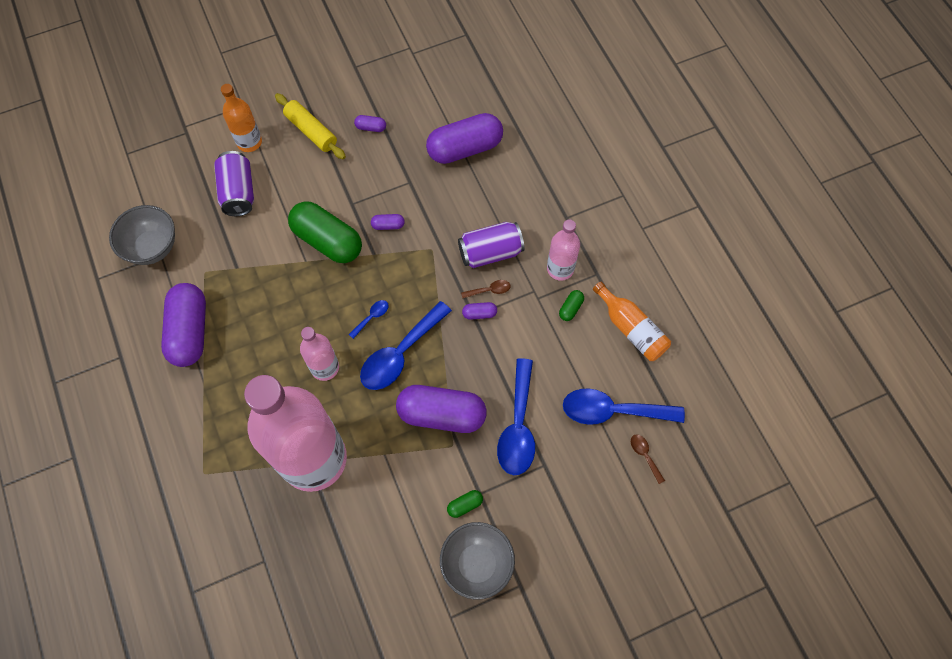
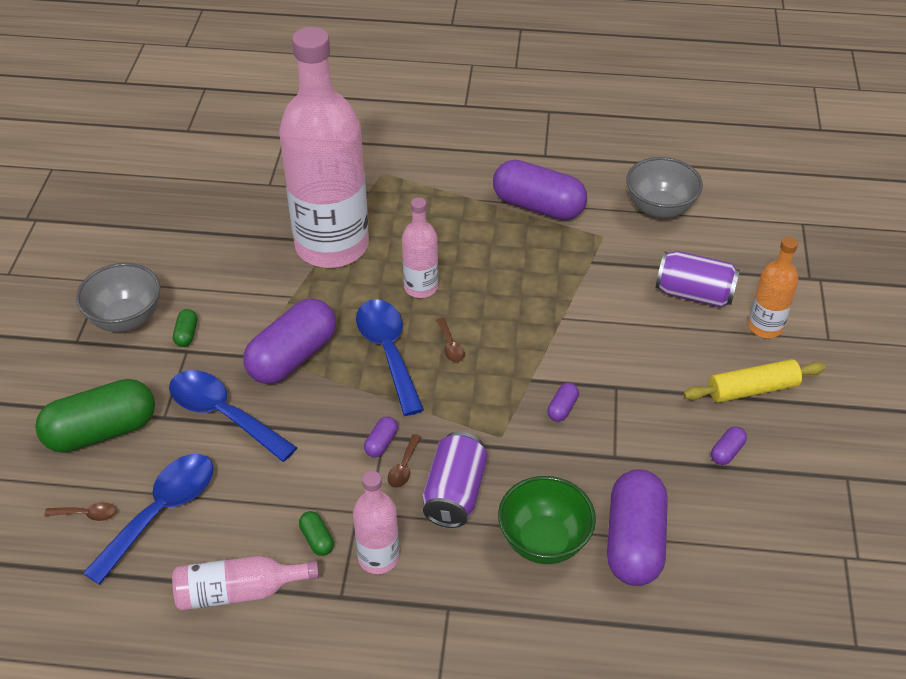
camera: 120 degrees right, 20 degrees down
(328, 241) = (577, 346): green capsule -> green capsule (101, 431)
(372, 317) = (450, 345): blue spoon -> brown spoon
(493, 191) = (544, 541): none -> green bowl
(631, 329) = (239, 591): orange bottle -> pink bottle

